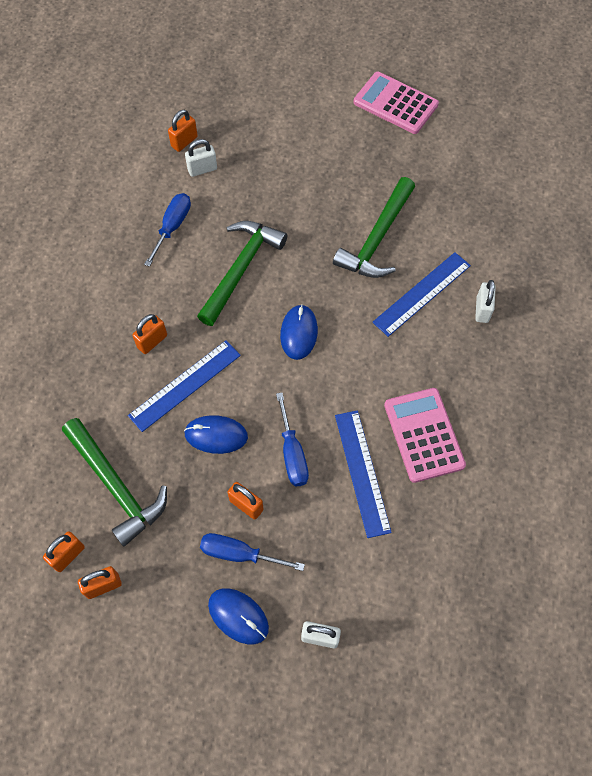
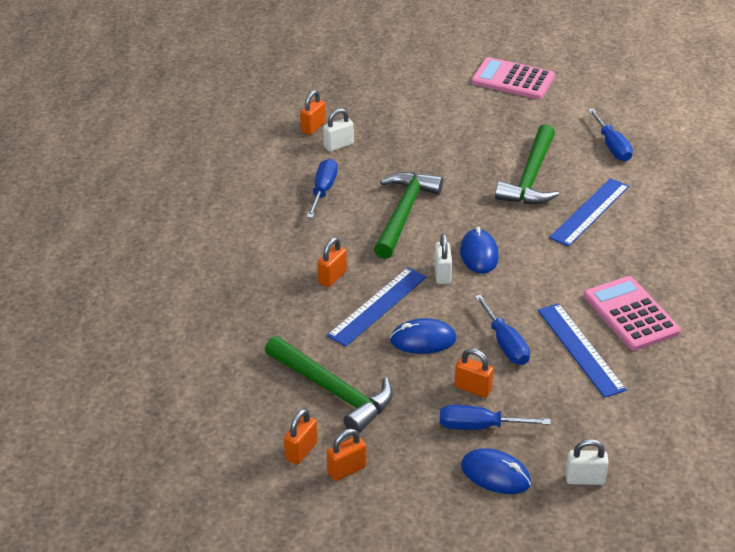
camera: 10 degrees left, 25 degrees down
(469, 209) = (612, 146): none -> blue screwdriver
(482, 310) = (652, 217): white padlock -> white padlock (442, 274)

